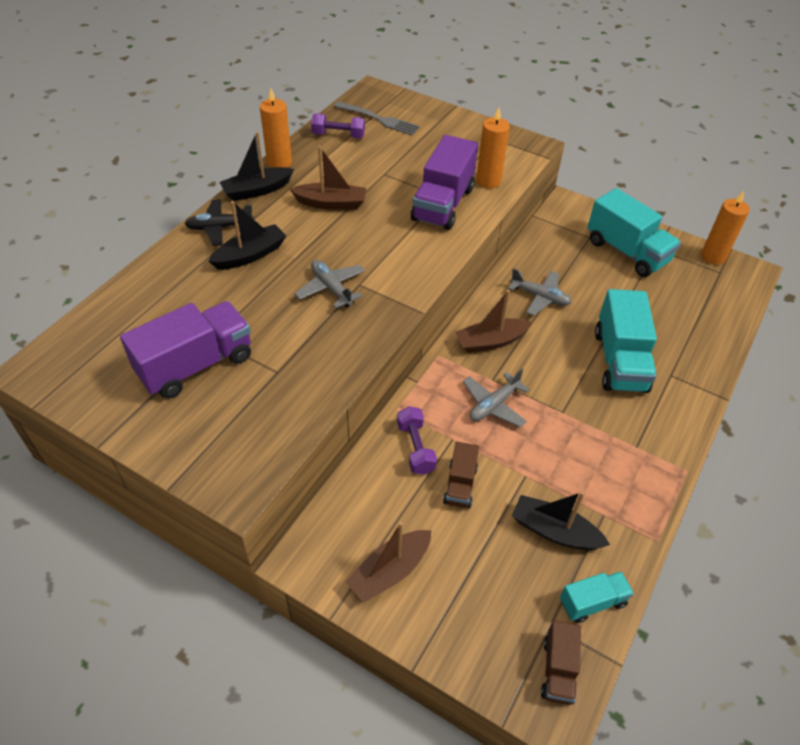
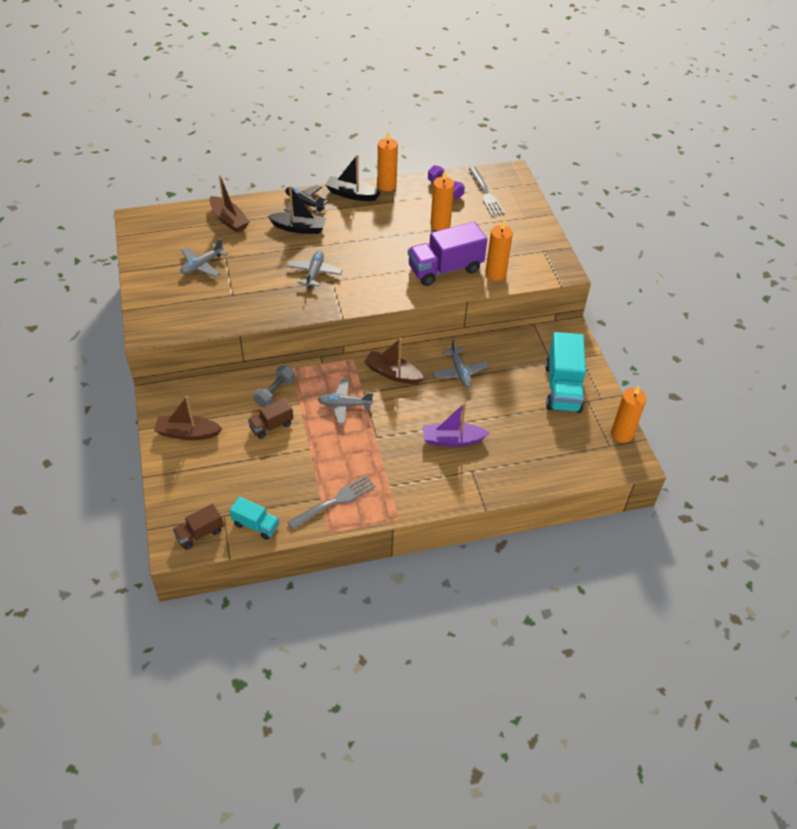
camera: 45 degrees right, 0 degrees up
(196, 365) = (202, 265): purple truck -> grey plane
(331, 203) = (381, 227): brown boat -> brown boat (229, 220)
(380, 168) = (440, 224): none -> orange candle
(415, 448) = (275, 392): purple dumbbell -> grey dumbbell
(554, 531) = (285, 483): black boat -> none
(619, 505) = (335, 501): none -> grey fork
(620, 361) = (452, 440): turquoise truck -> purple boat

